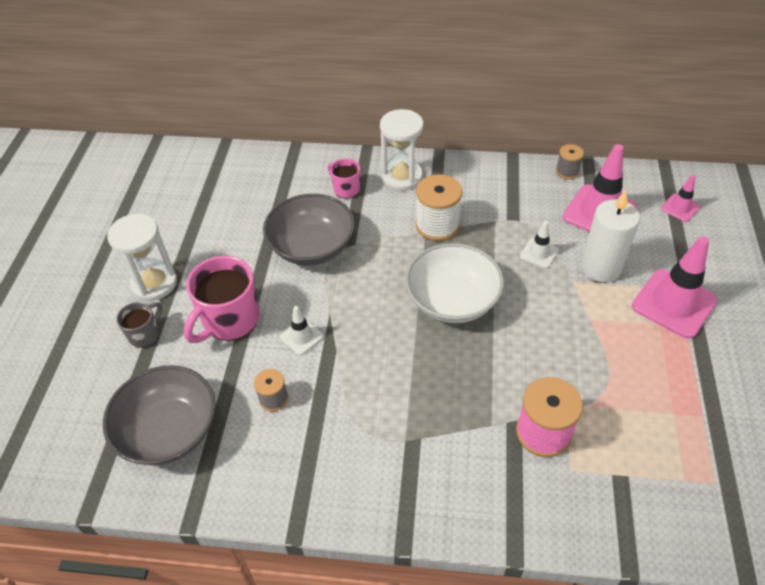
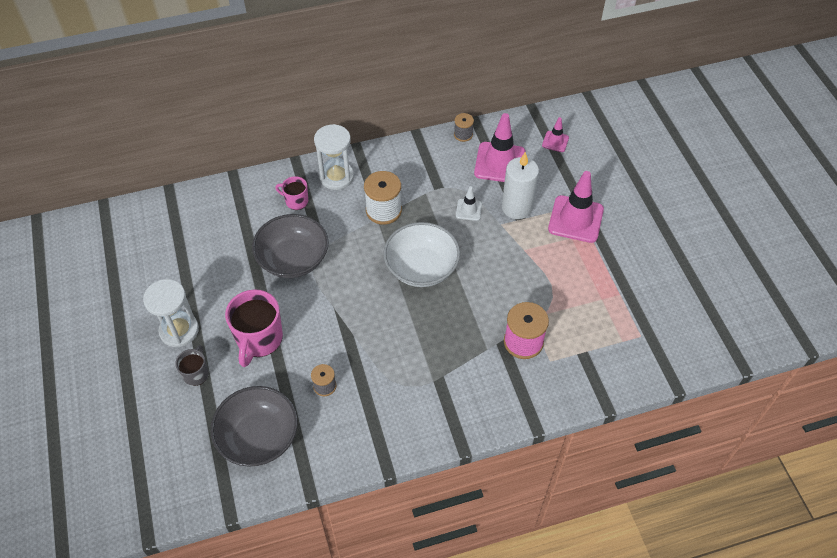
camera: 25 degrees left, 5 degrees up
(301, 337) = (322, 333): white traffic cone -> none

